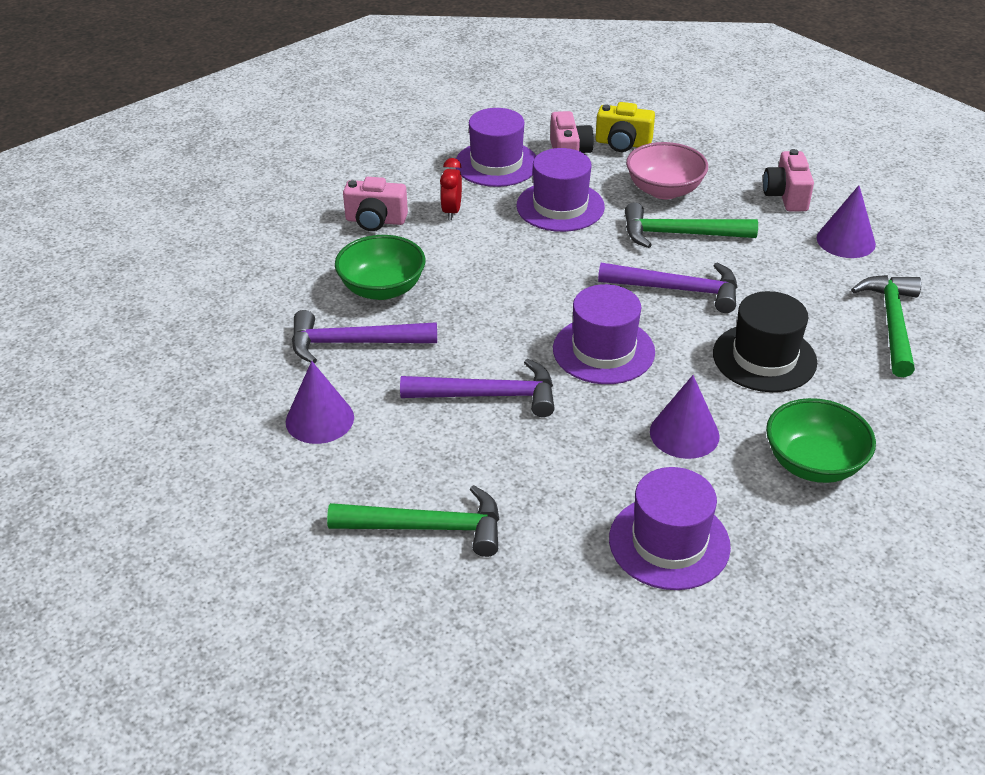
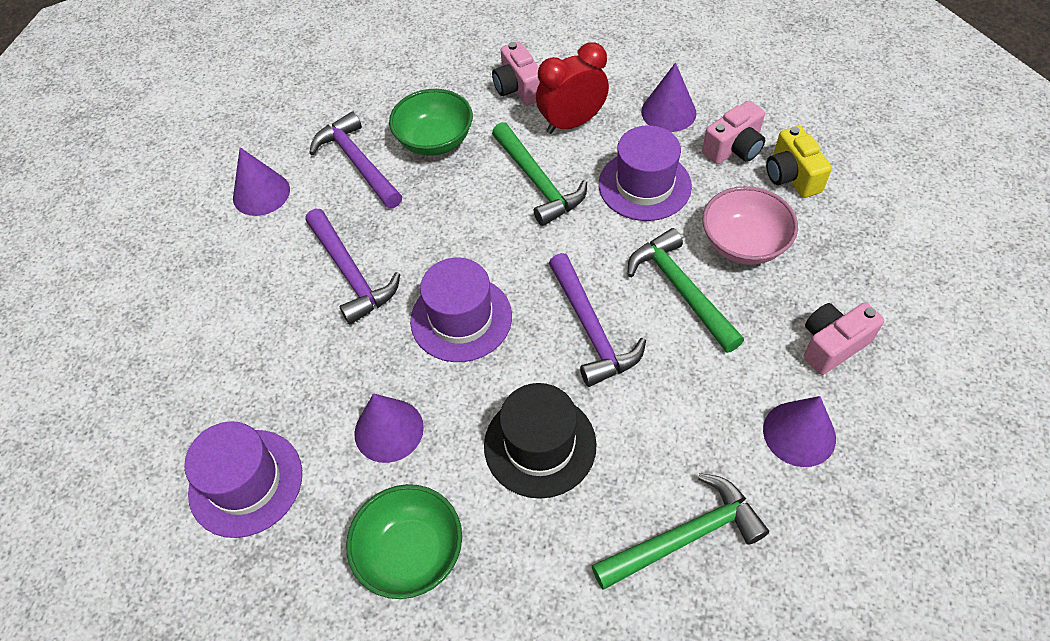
camera: 60 degrees right, 15 degrees up
(428, 527) = (183, 316): green hammer -> green hammer (538, 182)
(451, 211) = (572, 123): red clock -> red clock, size x1.66
(496, 164) = (668, 112): purple hat -> purple cone

